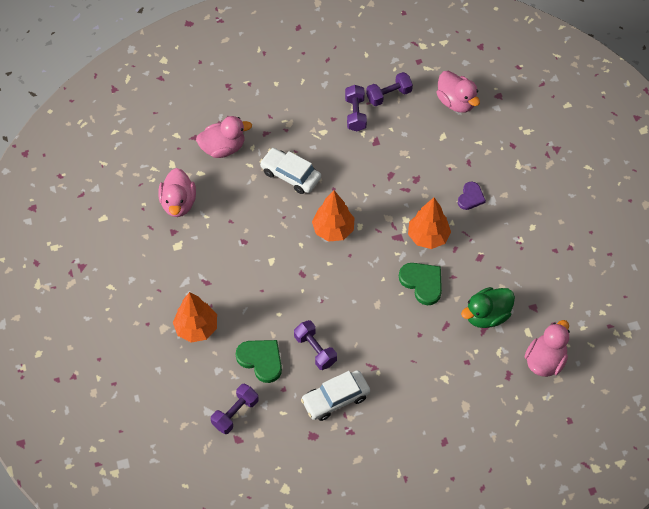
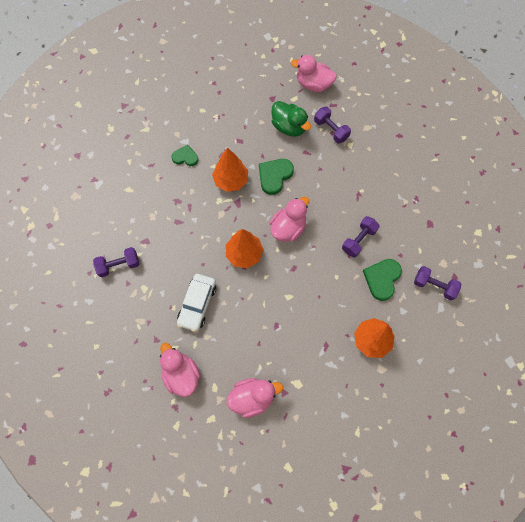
camera: 105 degrees left, 10 degrees up
(335, 398) = (394, 215): white car -> none
(389, 95) = (92, 242): purple dumbbell -> purple dumbbell (331, 130)
(456, 102) = (90, 186): pink duck -> pink duck (288, 228)
(470, 197) = (185, 157): purple heart -> green heart

